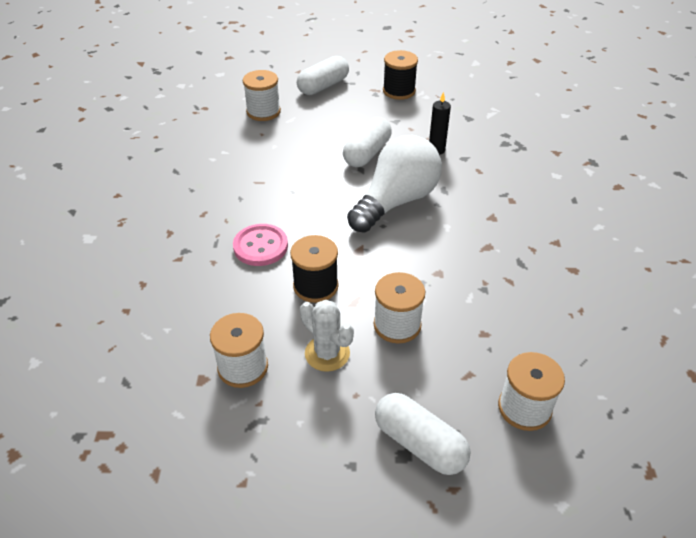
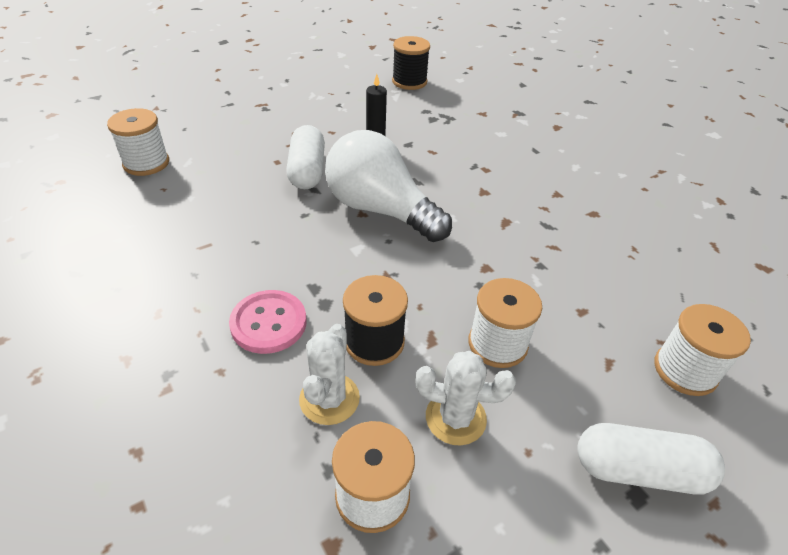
camera: 35 degrees left, 0 degrees up
(261, 306) = (329, 399): none -> white cactus
(323, 86) = (199, 116): white capsule -> none
(396, 201) = (380, 210): white light bulb -> white light bulb turned 60 degrees counterclockwise
(399, 91) = (288, 99): black spool -> black spool (409, 82)

